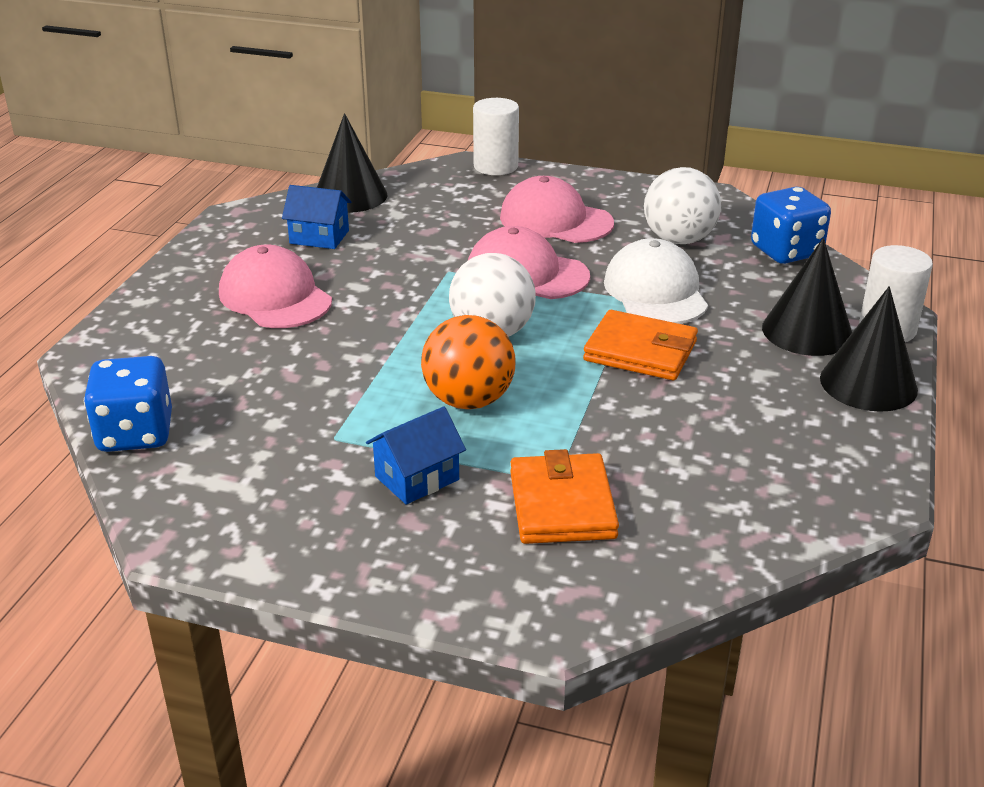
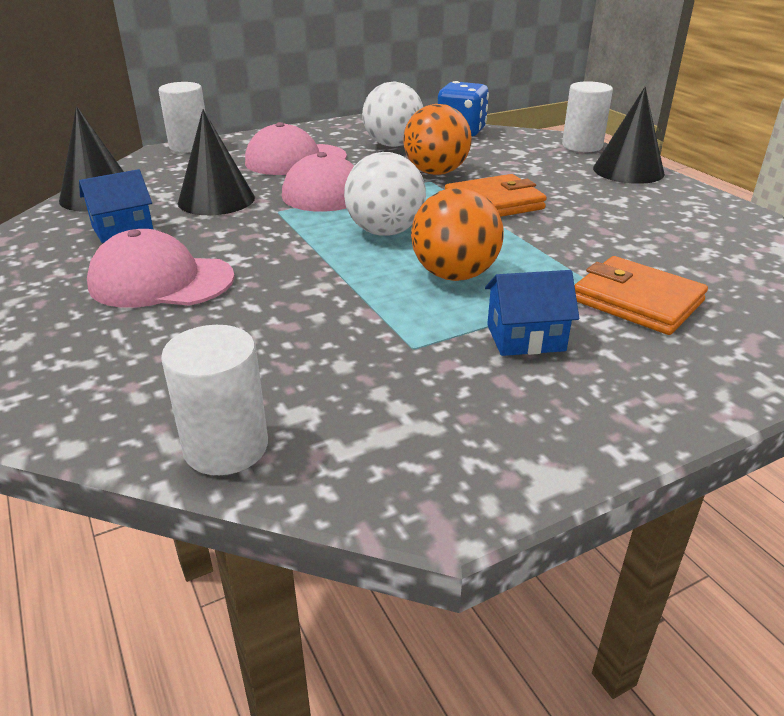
camera: 45 degrees left, 0 degrees up
(135, 434) = (226, 447): blue dice -> white cylinder
(417, 478) = (525, 338): blue house -> blue house turned 75 degrees clockwise
(655, 292) = (436, 172): white cap -> orange ball
(807, 331) = (551, 160): black cone -> black cone (216, 200)

